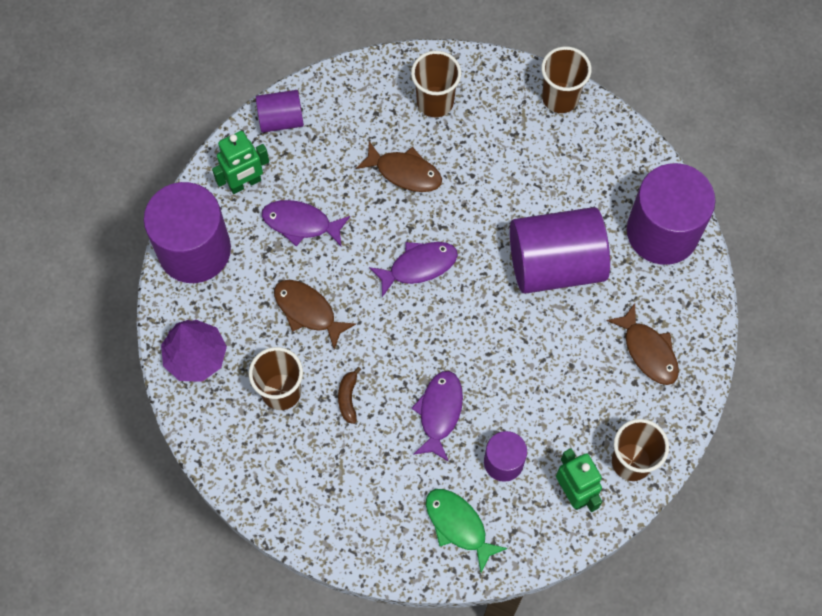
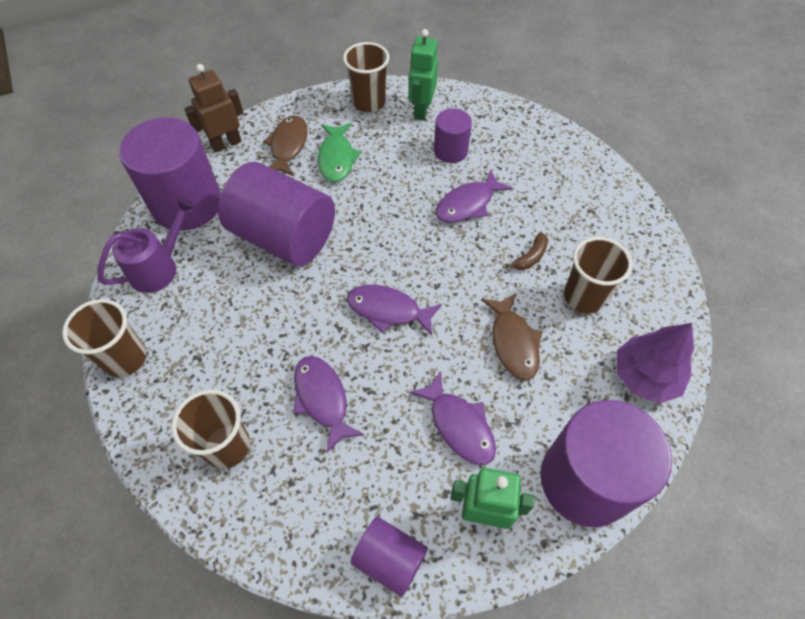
camera: 140 degrees left, 10 degrees down
(404, 172) = (322, 399): brown fish -> purple fish
(458, 525) = (514, 139): green fish -> green fish (337, 158)
(617, 169) = (160, 267): none -> purple watering can
(702, 310) = (226, 143): none -> brown robot

